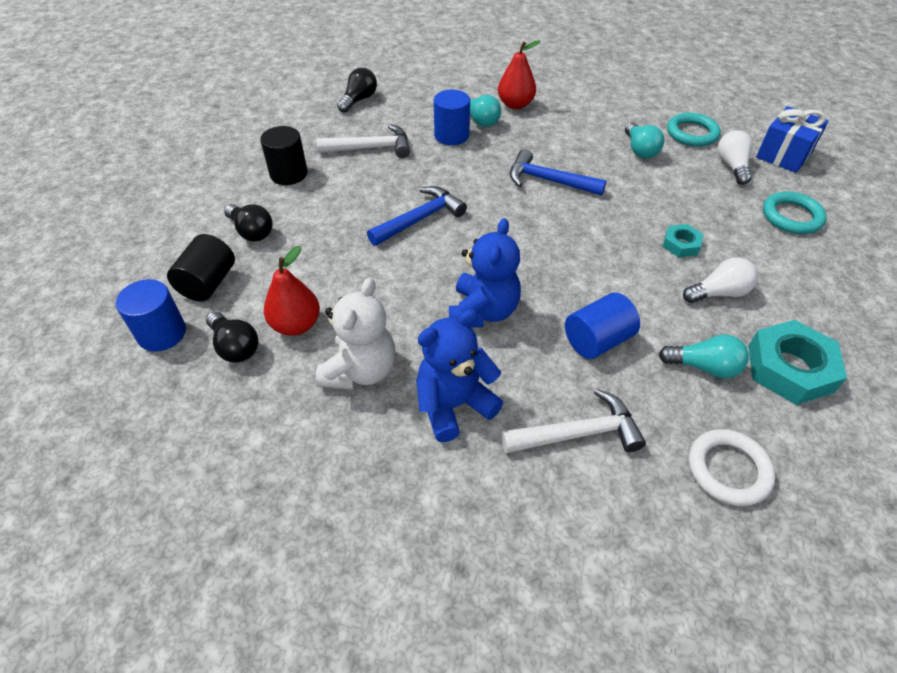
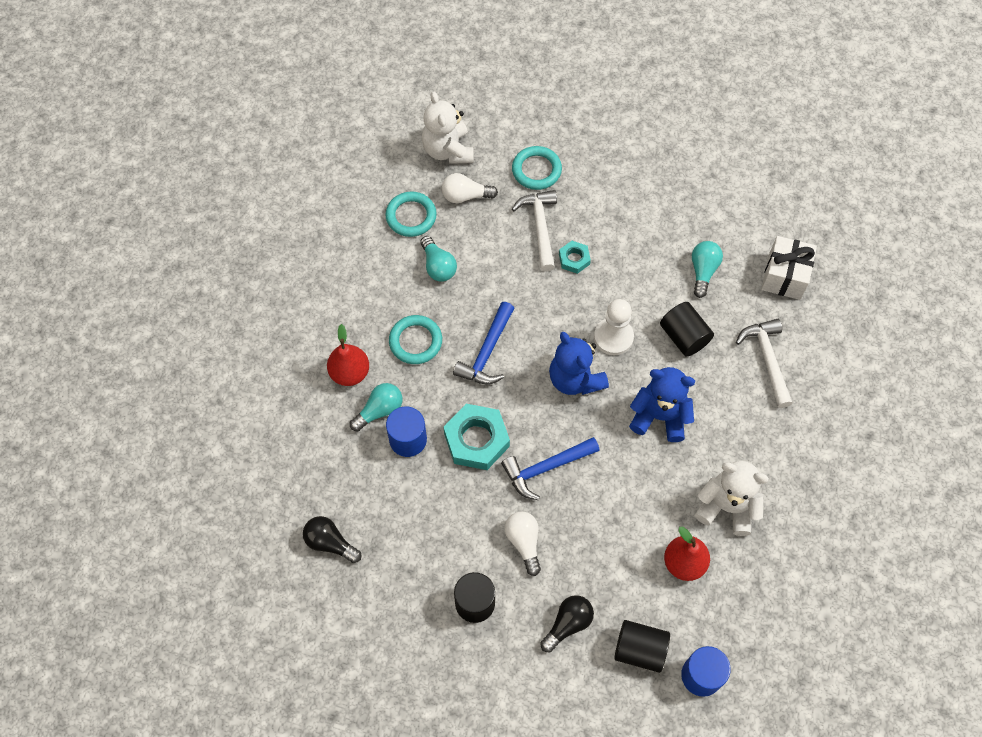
camera: 90 degrees left, 15 degrees up
(235, 347) = (711, 609): black light bulb -> none
(371, 148) = (429, 521): white hammer -> white hammer (540, 227)
(420, 219) = (546, 468): blue hammer -> blue hammer turned 75 degrees counterclockwise
(454, 405) = (751, 439): blue teddy bear -> blue teddy bear (575, 379)
(553, 138) = (415, 341): none -> turquoise ring
(583, 274) = (613, 337): none -> white pawn
(597, 340) = (684, 337): blue cylinder -> black cylinder
(640, 150) = (438, 266): turquoise light bulb -> turquoise light bulb turned 75 degrees clockwise
(719, 293) = (629, 245): white light bulb -> white light bulb (524, 542)
(728, 470) = (784, 276): white ring -> white gift
(784, 155) = (448, 150): blue gift -> white teddy bear
(790, 368) = (700, 219): turquoise nut -> turquoise nut (476, 440)

